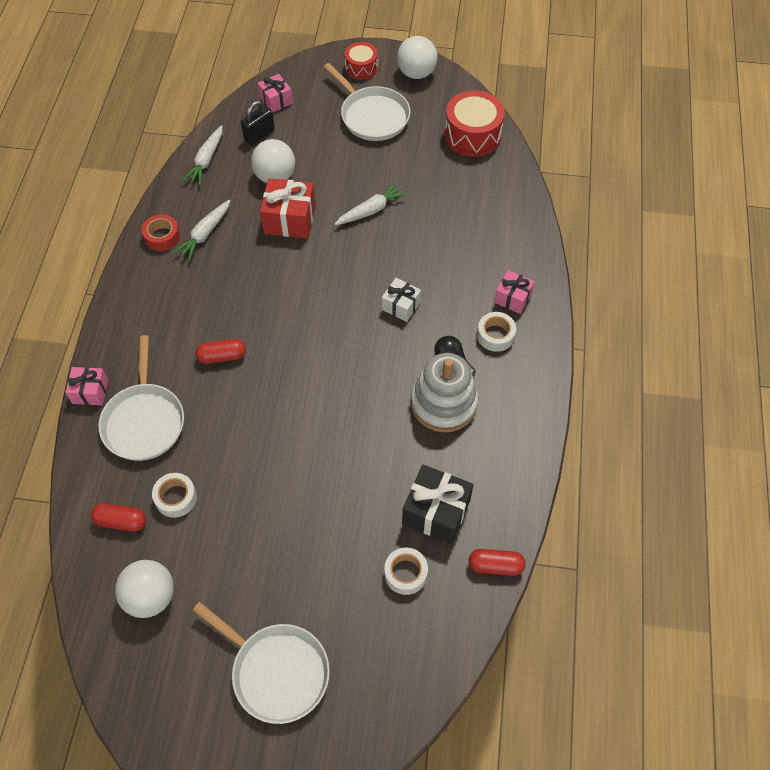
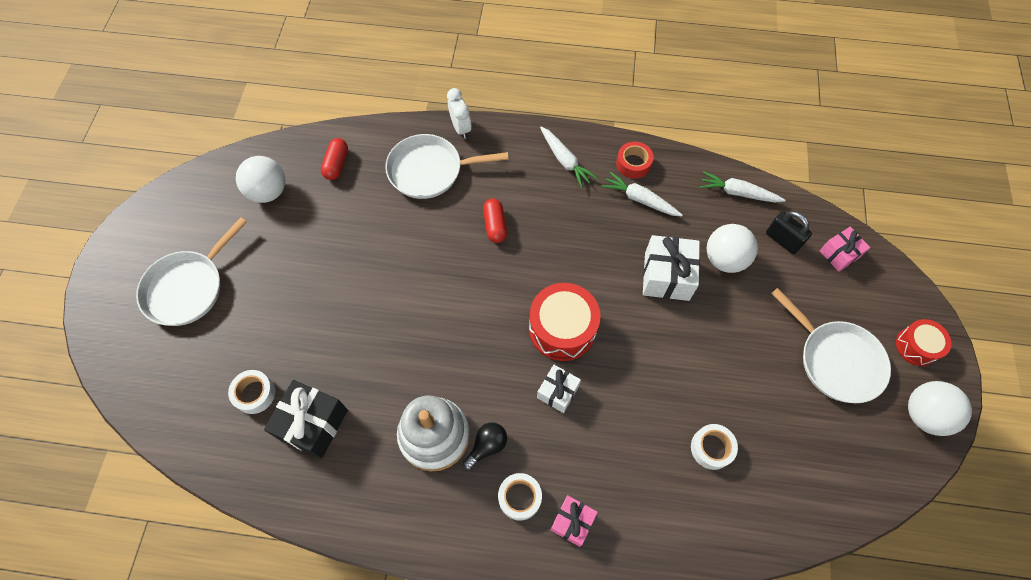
camera: 90 degrees right, 5 degrees up
(90, 391) = (461, 128): pink gift -> white clock
(176, 498) = (353, 201): white tape -> white tape (711, 448)
(289, 219) = (666, 276): red gift -> white gift
(371, 210) = (689, 360): white carrot -> white carrot (565, 160)
(372, 116) = (836, 360): white pan -> white pan turned 90 degrees counterclockwise
(472, 135) = (828, 485): red drum -> red drum (562, 329)
(495, 566) = (248, 481): red capsule -> none

